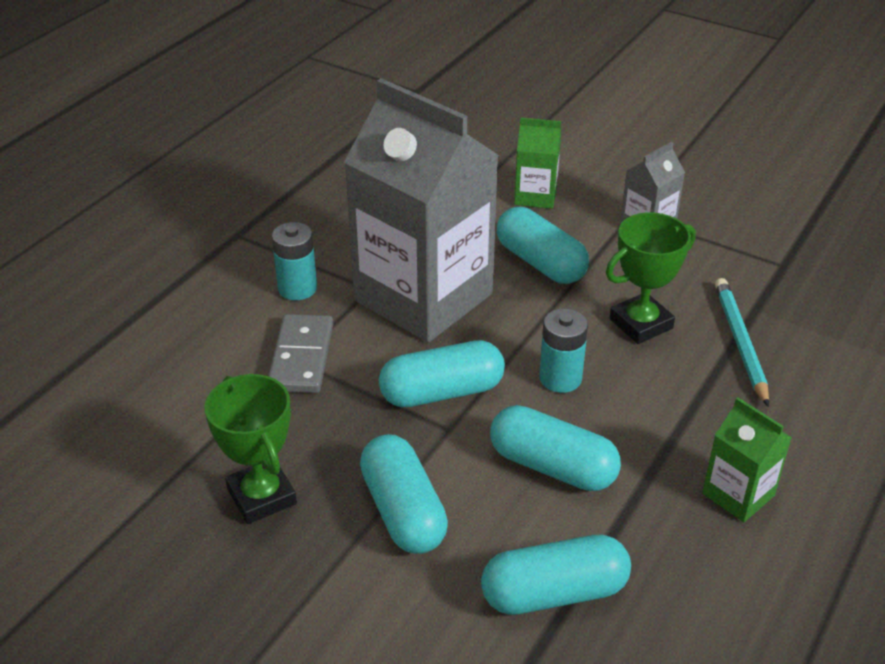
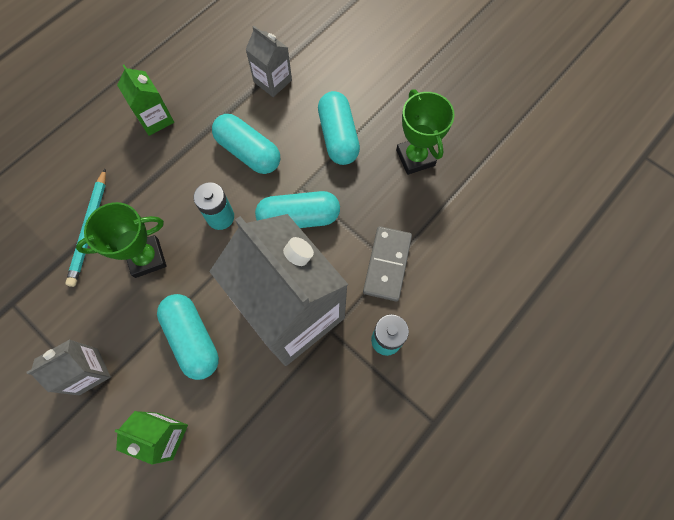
camera: 170 degrees left, 30 degrees up
(554, 592) = (272, 81): turquoise capsule -> grey carton

